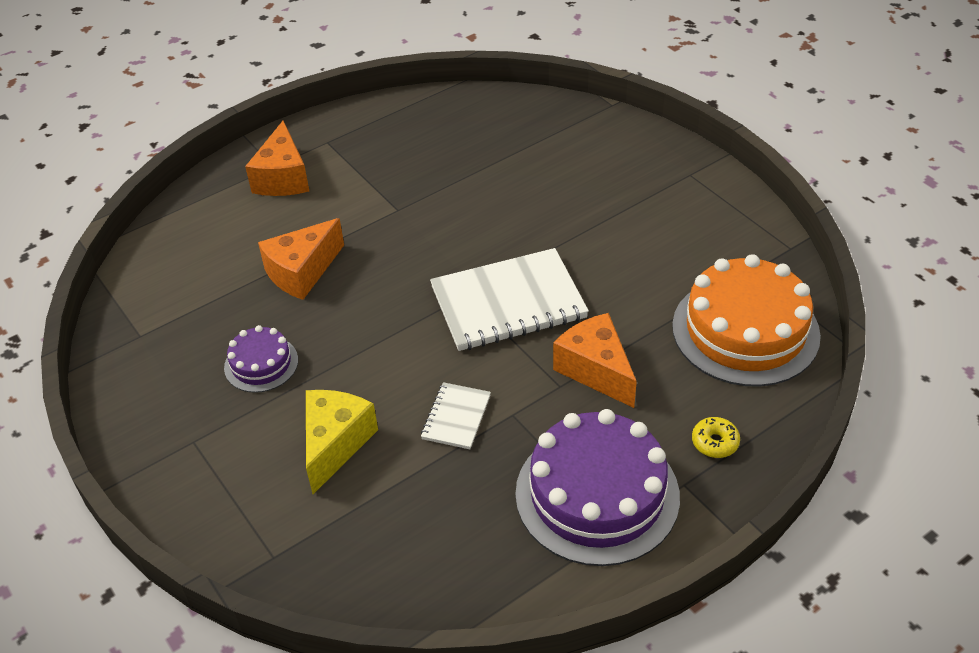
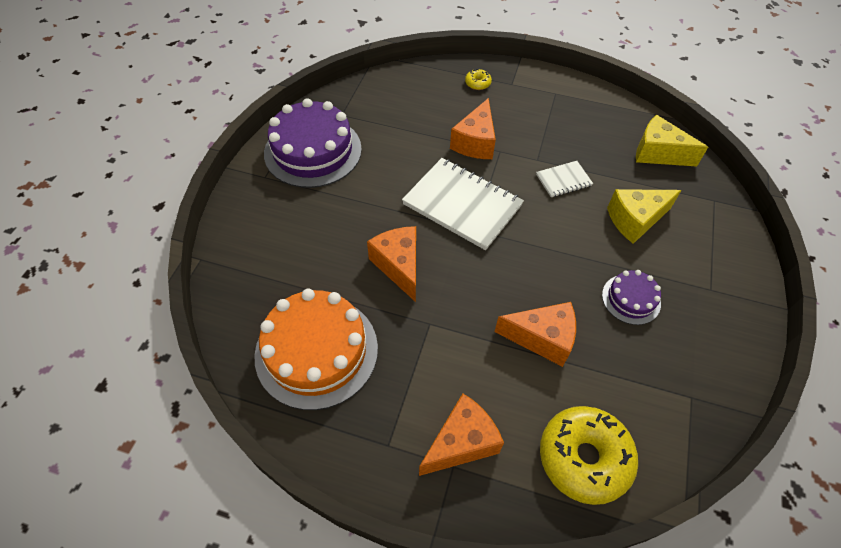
camera: 130 degrees left, 10 degrees up
(190, 236) = (584, 458): none -> yellow donut
(400, 561) = (658, 153): none -> yellow cheese
(478, 218) = (399, 266): none -> orange cheese
(597, 494) = (548, 107): purple cake -> purple cake (313, 151)
(745, 330) = (392, 100): orange cake -> orange cake (316, 351)

